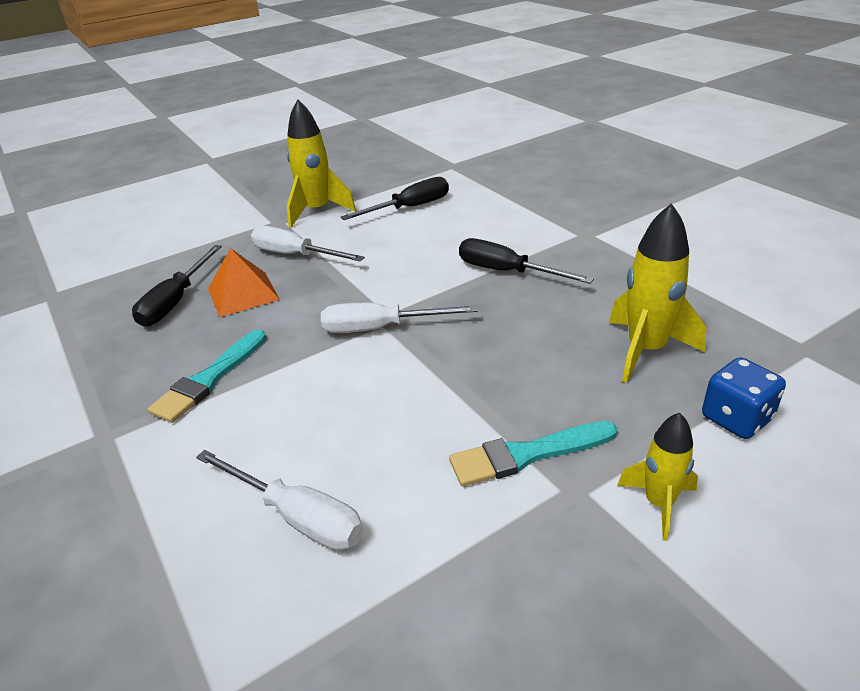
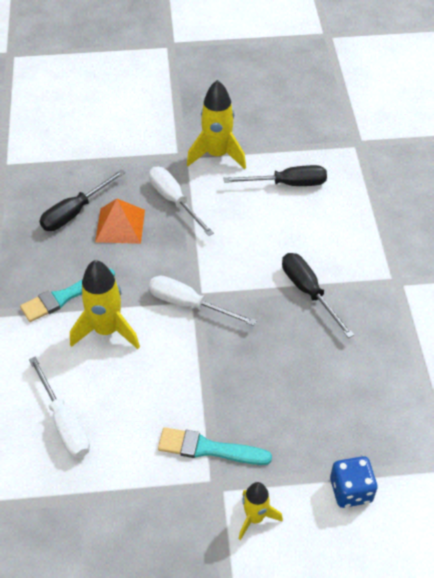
camera: 25 degrees right, 15 degrees up
(645, 350) = (343, 411): yellow rocket -> yellow rocket (107, 330)

